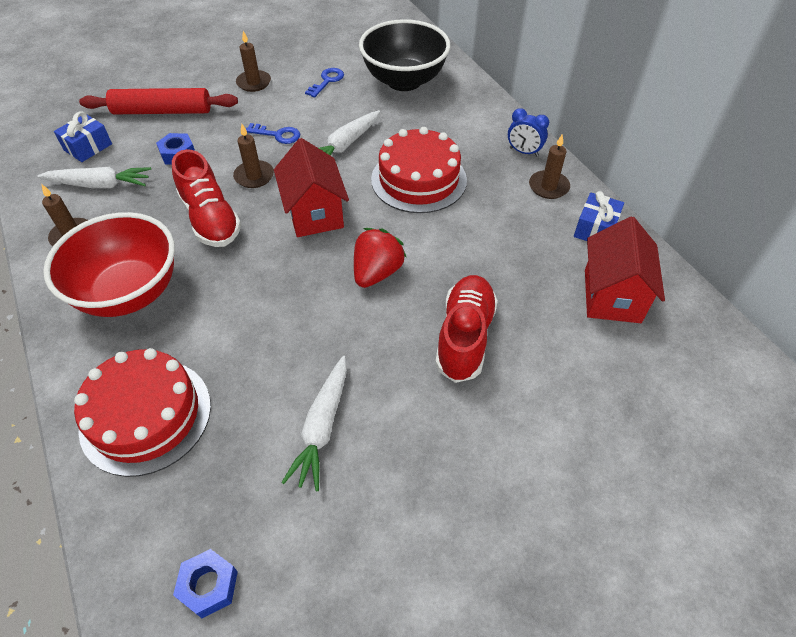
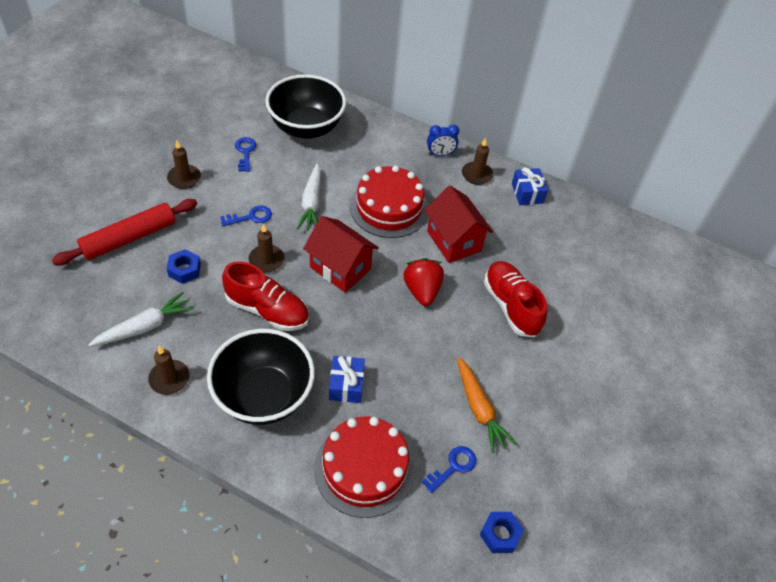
camera: 40 degrees left, 0 degrees up
(88, 147) = (96, 300): blue gift -> blue gift (346, 385)
(129, 292) = (264, 396): red bowl -> black bowl
(233, 472) = (453, 467): none -> blue key
(322, 427) = (479, 408): white carrot -> orange carrot
(612, 296) = (569, 235): red house -> red house (454, 241)

